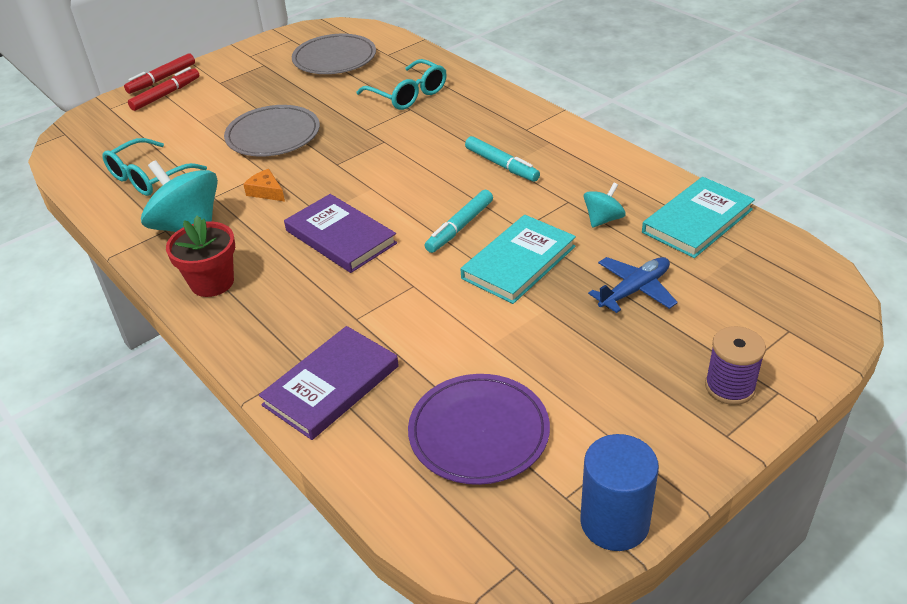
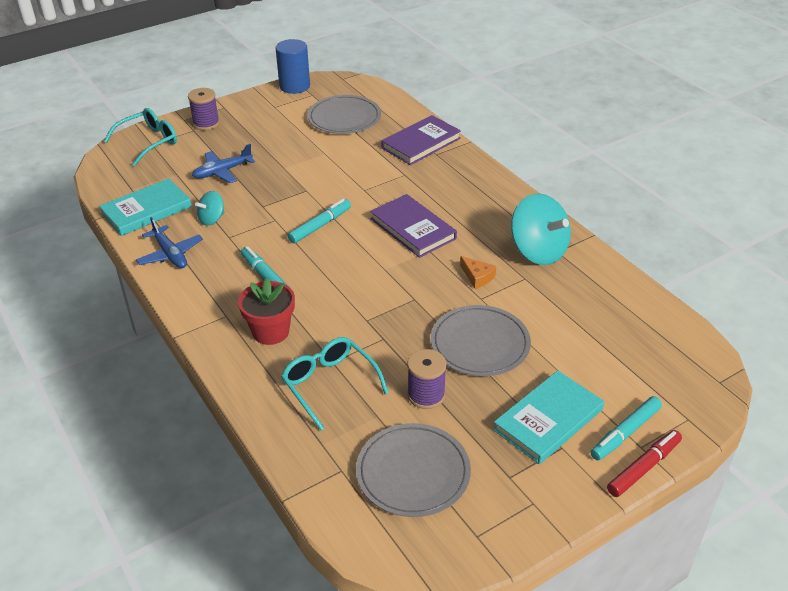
camera: 175 degrees left, 0 degrees up
(149, 177) = (594, 307): turquoise glasses -> turquoise glasses (148, 142)
(166, 95) = (625, 433): red marker -> turquoise marker
(212, 282) = (506, 206): red flower pot -> red flower pot (271, 332)
(324, 97) = (426, 395): none -> purple spool
(479, 432) = (344, 118): purple plate -> grey plate
(518, 262) = (288, 196): turquoise book -> turquoise book (548, 420)
(624, 175) = (170, 254): none -> blue plane

